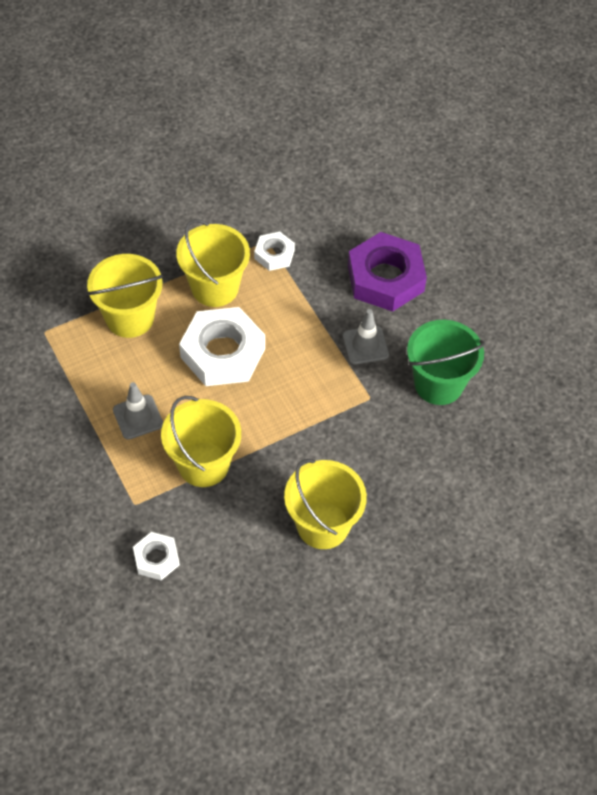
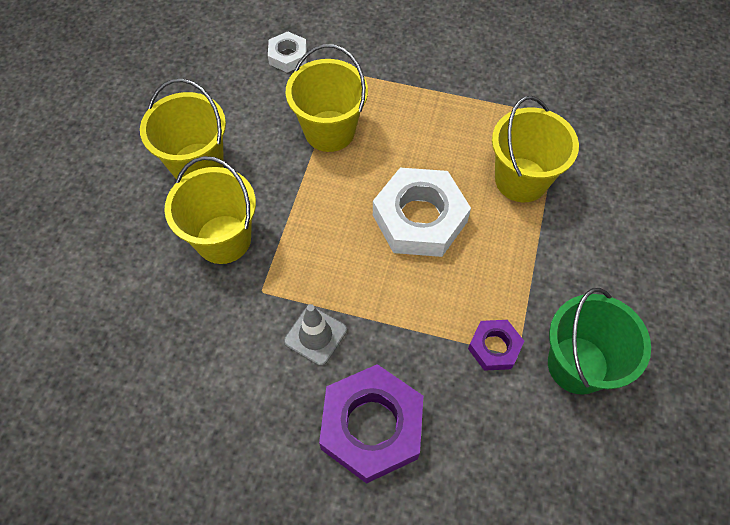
camera: 135 degrees right, 5 degrees up
(138, 417) = (414, 120): grey traffic cone -> none
(215, 287) = (498, 265): yellow bucket -> yellow bucket (223, 239)
(274, 254) = (494, 347): white nut -> purple nut
(438, 384) = (214, 360): green bucket -> green bucket (577, 365)

